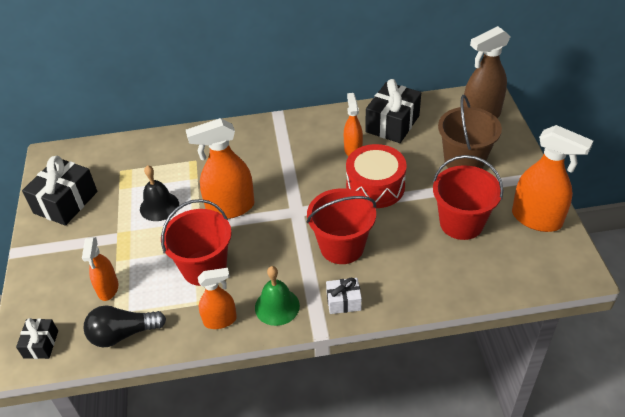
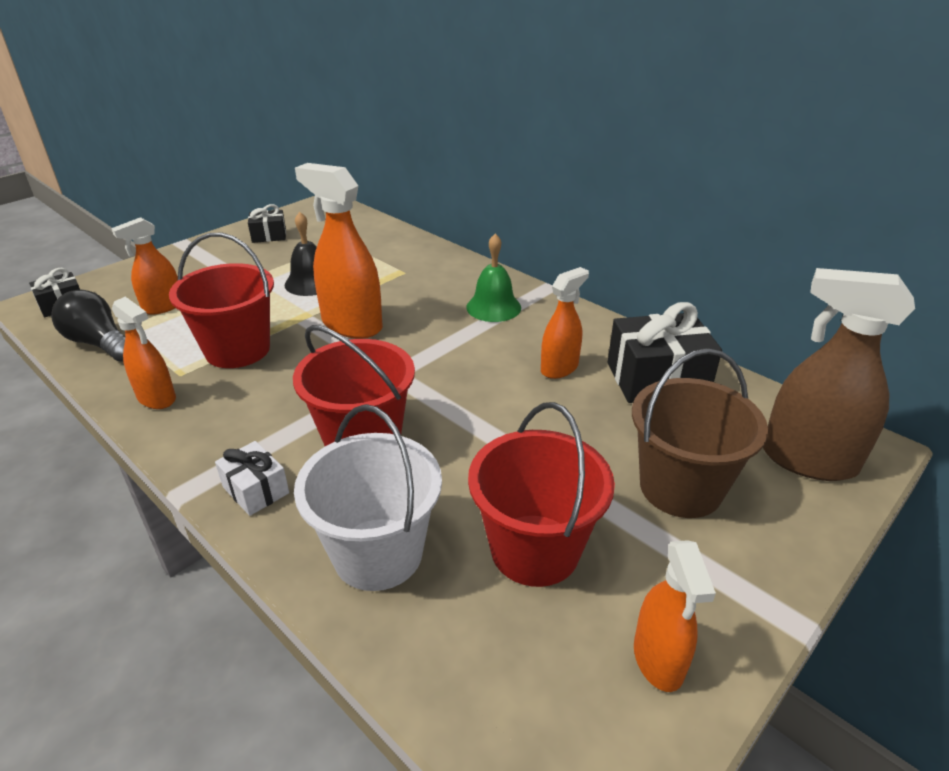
camera: 50 degrees right, 10 degrees down
(65, 202) = (269, 236): black gift -> black gift, size x0.54
(277, 306) = (208, 432): green bell -> green bell (493, 307)
(375, 186) = (512, 419): red drum -> none
(423, 273) = (378, 553): none -> white bucket
(536, 219) = (658, 660): orange spray bottle -> orange spray bottle, size x0.60

